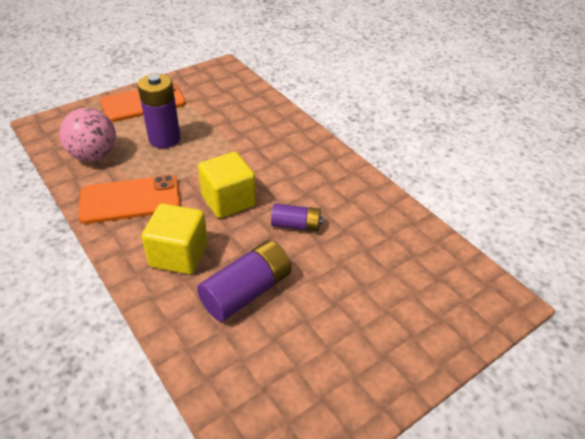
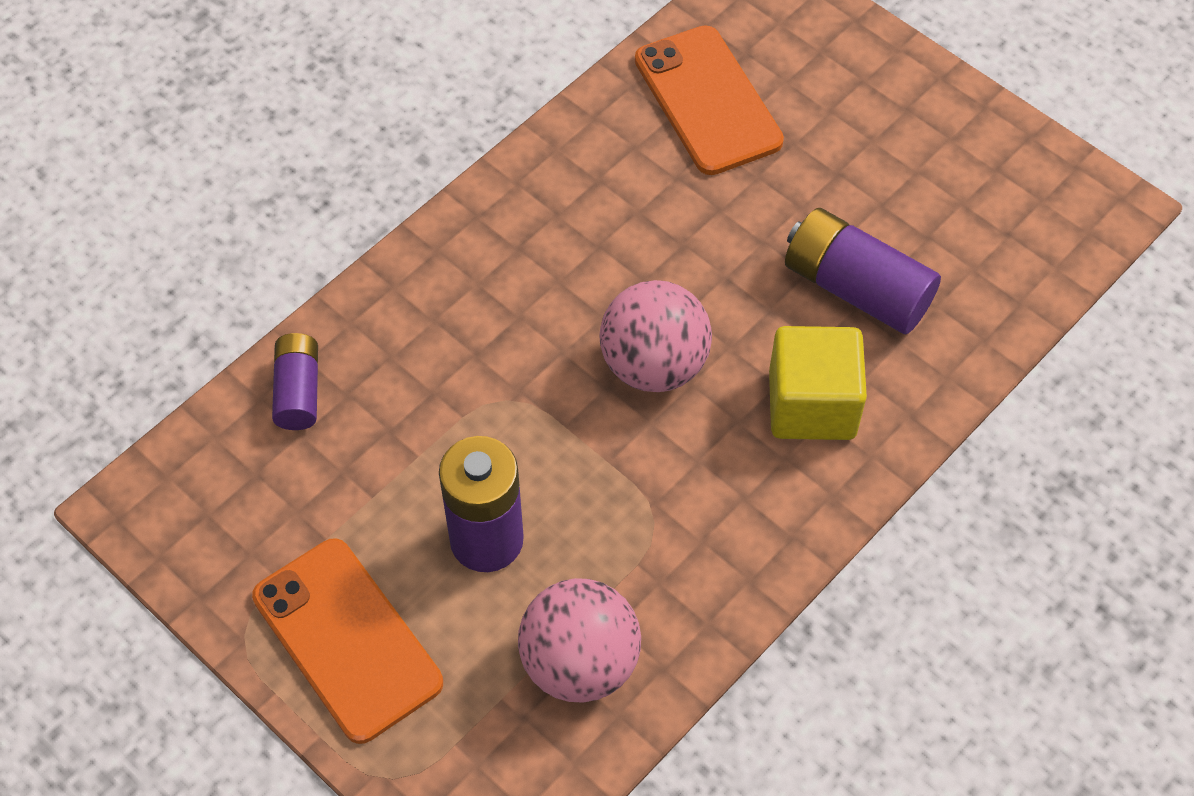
camera: 100 degrees left, 15 degrees up
(130, 200) = (699, 534): orange phone -> orange phone (707, 101)
(228, 200) = (654, 365): yellow cube -> pink ball
(296, 225) = (687, 248): purple battery -> purple battery (298, 391)

